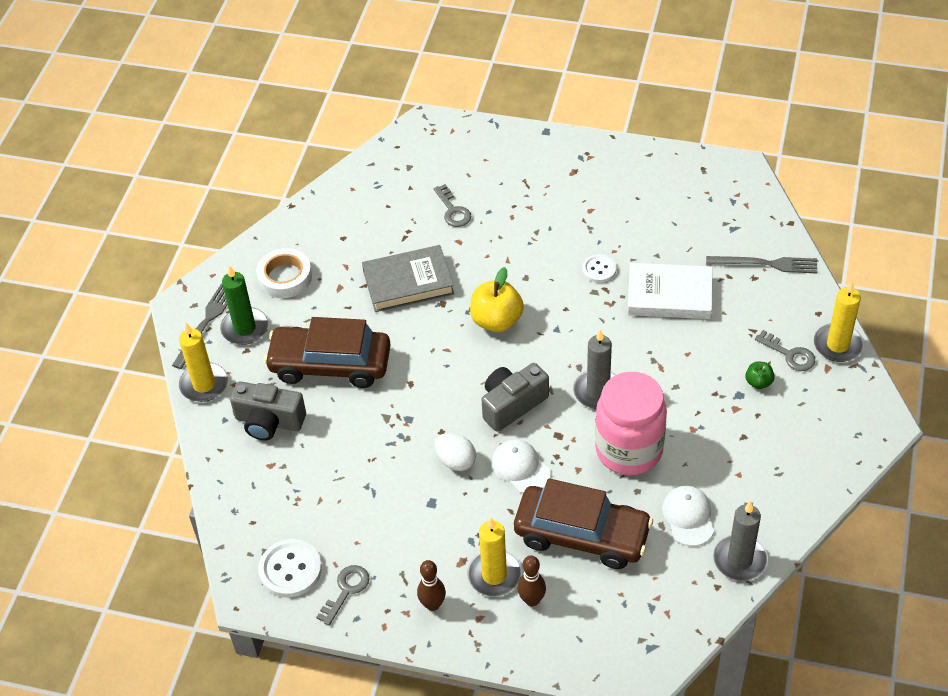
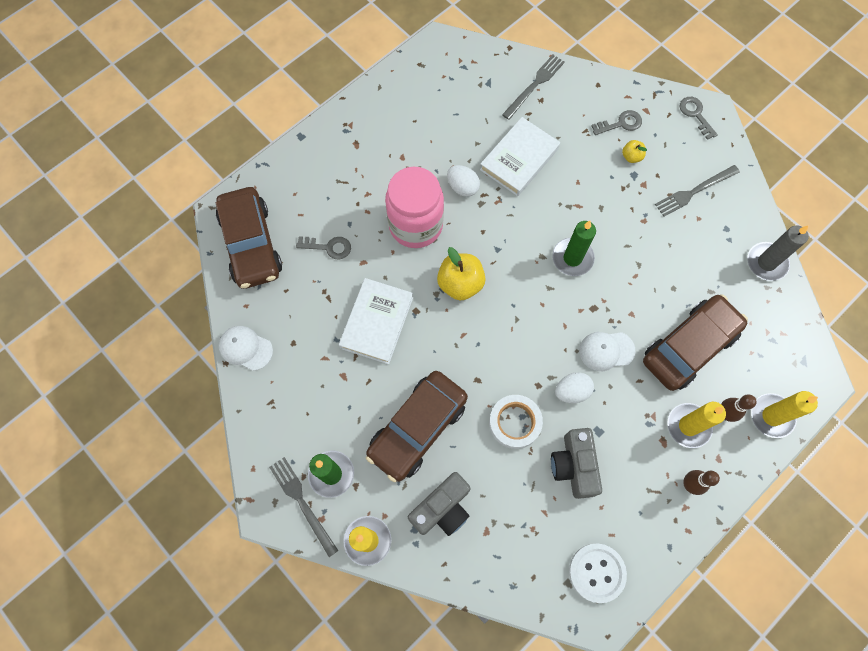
camera: 60 degrees left, 20 degrees up
(285, 277) = (300, 411): white tape -> white tape (514, 423)
(346, 590) = (641, 540): grey key -> grey key (695, 114)
(408, 282) = (377, 322): grey book -> white book
(412, 160) = (251, 244): none -> brown car
(512, 404) = (546, 321): grey camera -> grey camera (574, 466)
(598, 391) = (572, 258): grey candle -> green candle
(599, 269) = (462, 187): white button -> white egg
(629, 450) = (636, 271): pink jar -> pink jar (415, 225)
(688, 516) = (714, 270): white cap -> white cap (245, 348)
(758, 382) = (631, 157): green apple -> yellow apple
(768, 455) = (694, 191): none -> grey fork
(837, 345) = (632, 92): yellow candle -> yellow candle (771, 416)

